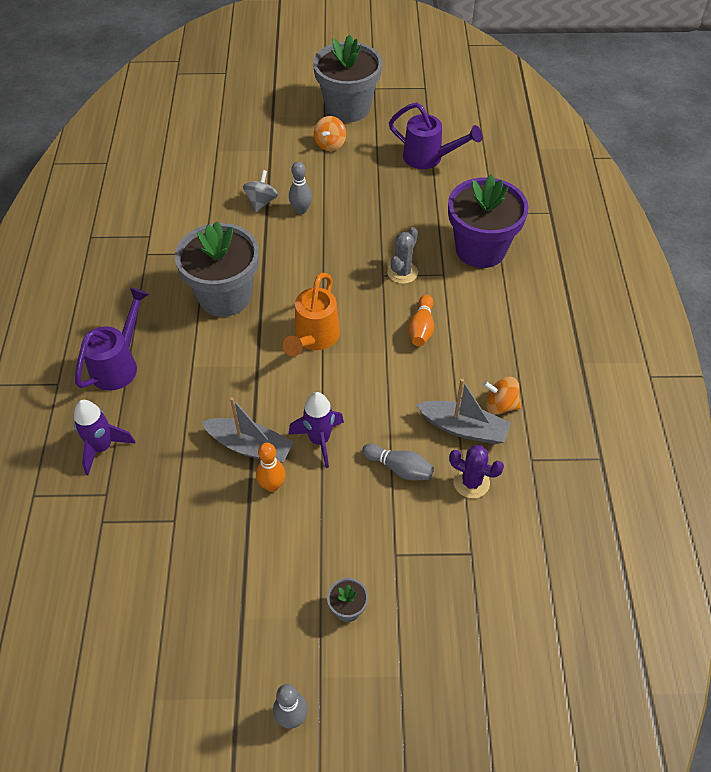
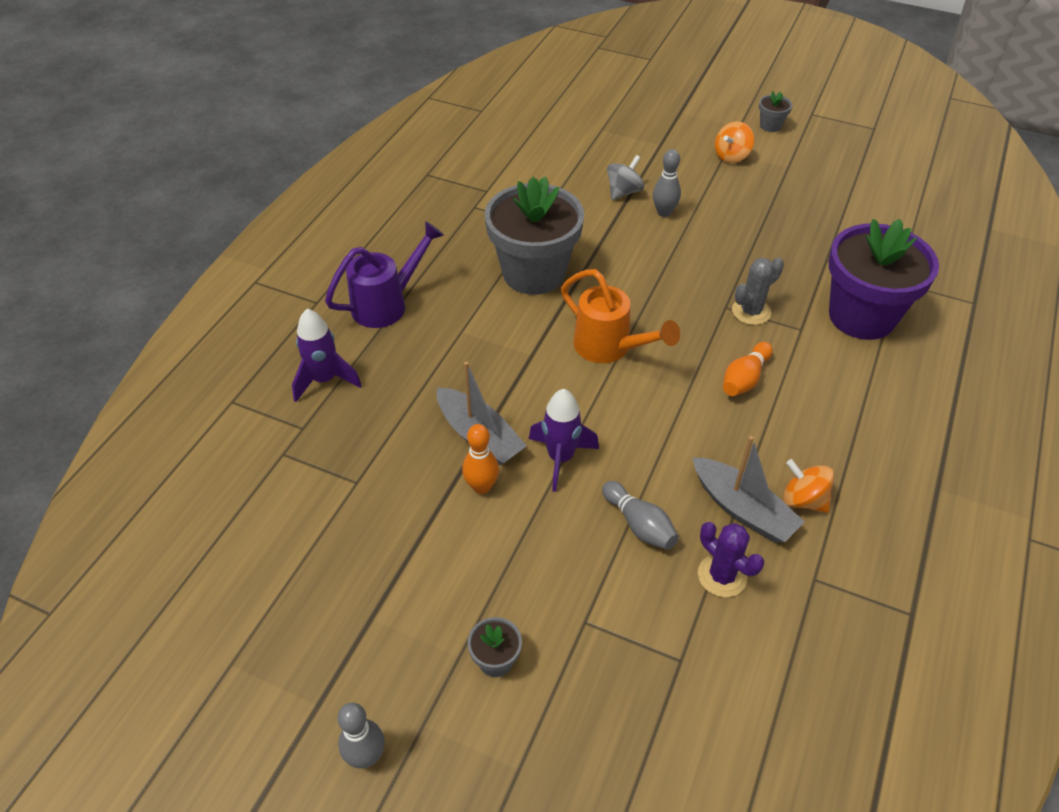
camera: 25 degrees right, 5 degrees down
(314, 339) = (610, 348): orange watering can -> orange watering can turned 90 degrees counterclockwise
(348, 108) = (770, 126): grey flower pot -> grey flower pot, size x0.40
(429, 158) = (843, 202): purple watering can -> none

